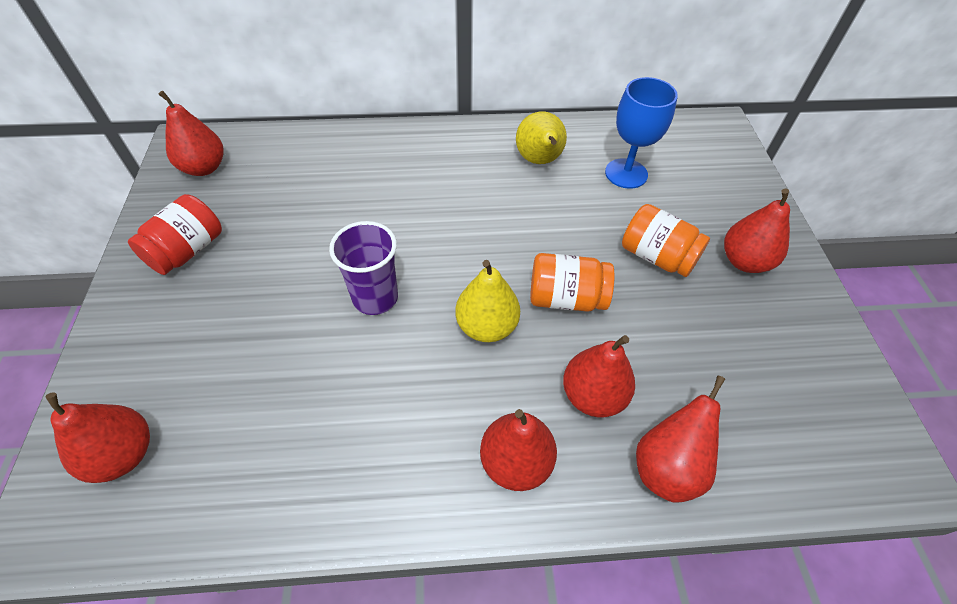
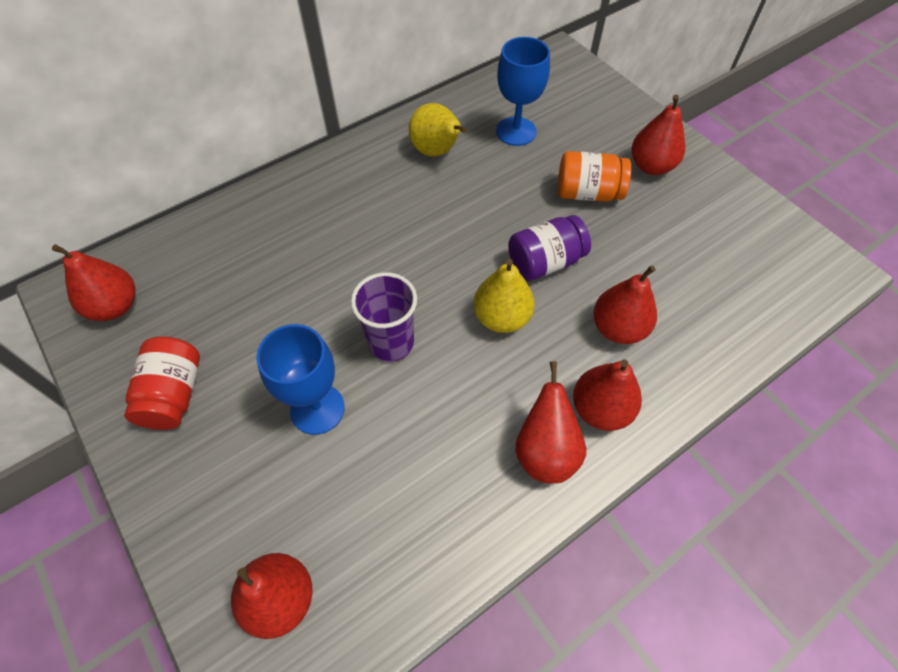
camera: 30 degrees left, 5 degrees up
(275, 319) = (317, 409): none -> blue goblet
(566, 298) = (545, 262): orange jar -> purple jar
(667, 466) = (701, 351): red pear -> red pear (545, 451)

